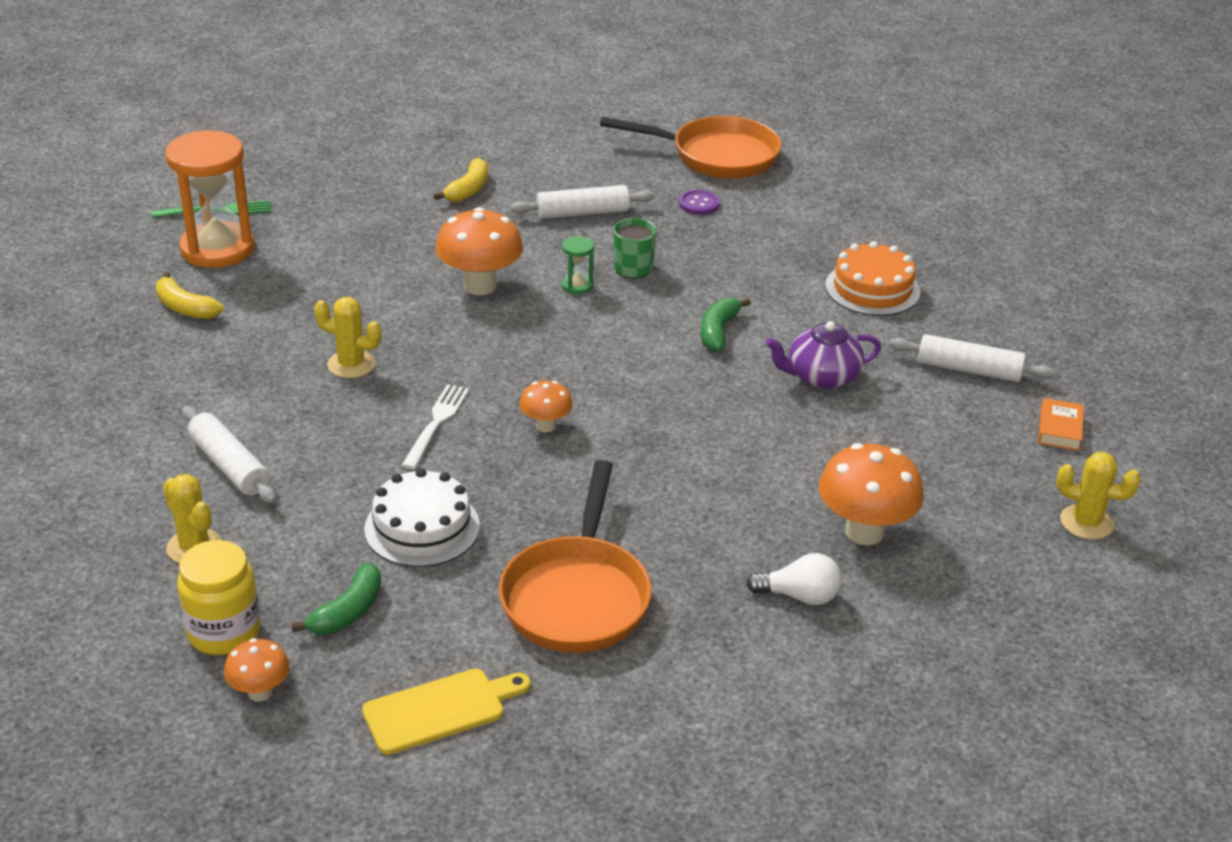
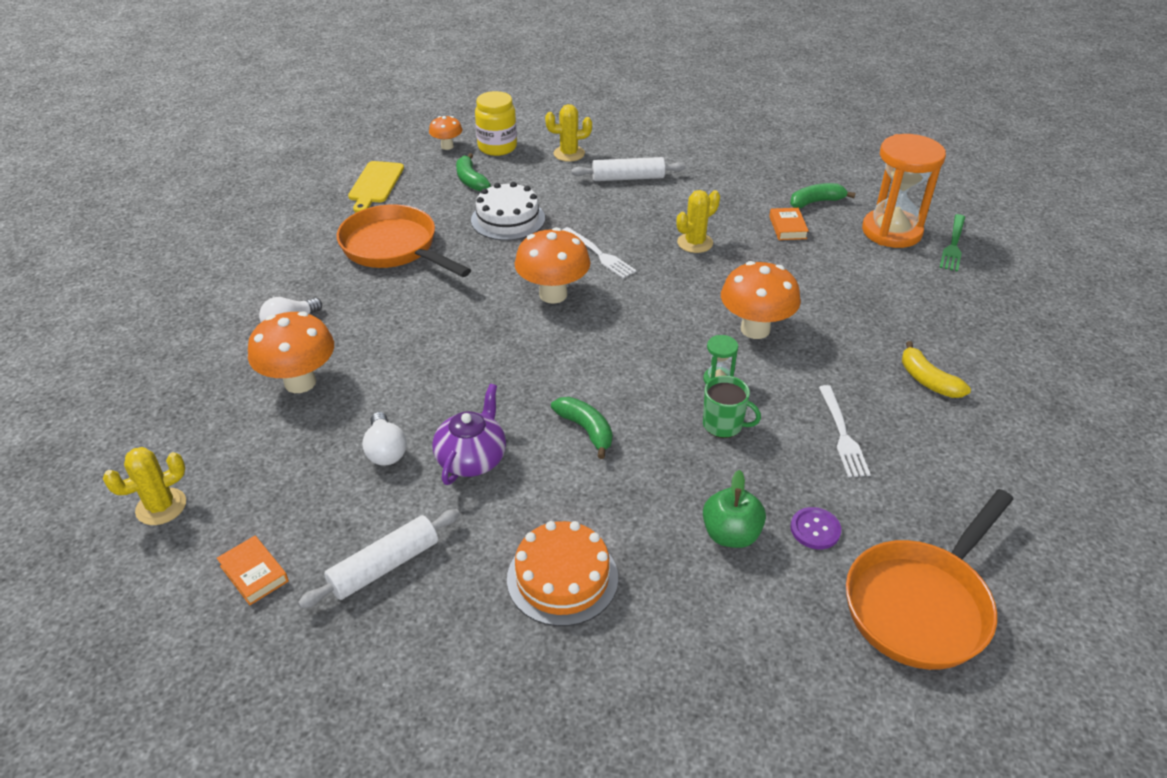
camera: 125 degrees right, 5 degrees up
(185, 308) = (816, 202): yellow banana -> green banana
(262, 313) = (787, 227): none -> orange book
(545, 426) = (553, 294): orange mushroom -> orange mushroom, size x1.81
(582, 213) = (843, 435): white rolling pin -> white fork
(746, 234) = (731, 534): none -> green apple
(872, 428) = (385, 451): none -> white light bulb

